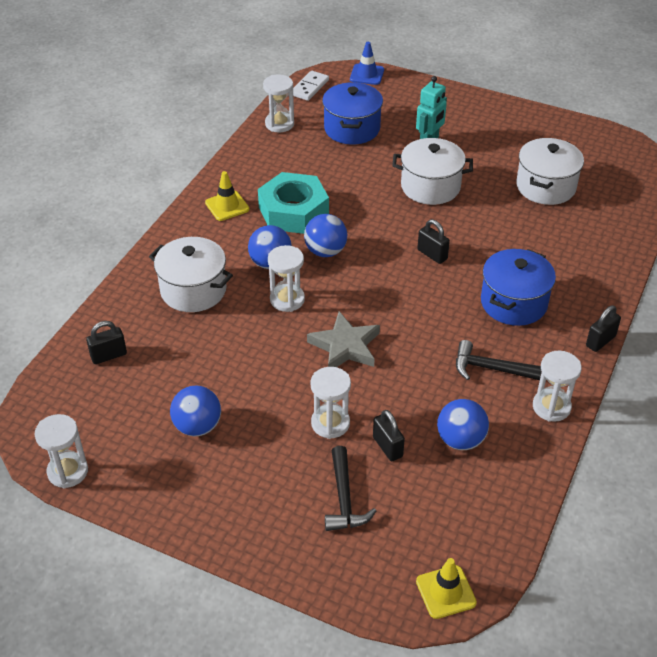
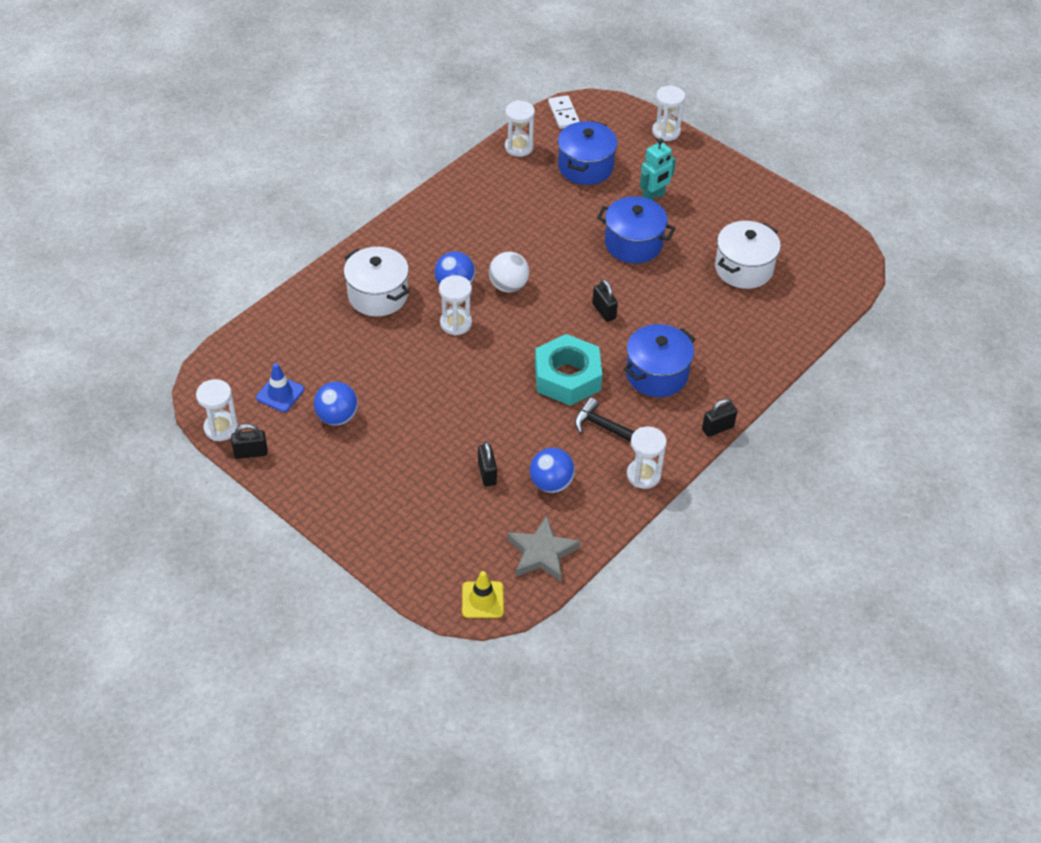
camera: 15 degrees right, 5 degrees up
(109, 355) = (286, 338): black padlock -> black padlock (251, 453)
(227, 206) = (437, 221): yellow traffic cone -> none
(293, 211) = (495, 240): turquoise nut -> turquoise nut (567, 377)
(309, 87) = (563, 114): white domino -> white domino turned 60 degrees counterclockwise
(325, 251) = (508, 286): blue ball -> white ball
(330, 423) = (448, 442): white hourglass -> white hourglass (666, 132)
(344, 498) = (433, 506): black hammer -> none
(345, 346) = (489, 378): grey star -> grey star (542, 553)
(367, 74) = (625, 111): blue traffic cone -> blue traffic cone (280, 393)
(430, 186) = (633, 244): white pot -> blue pot

